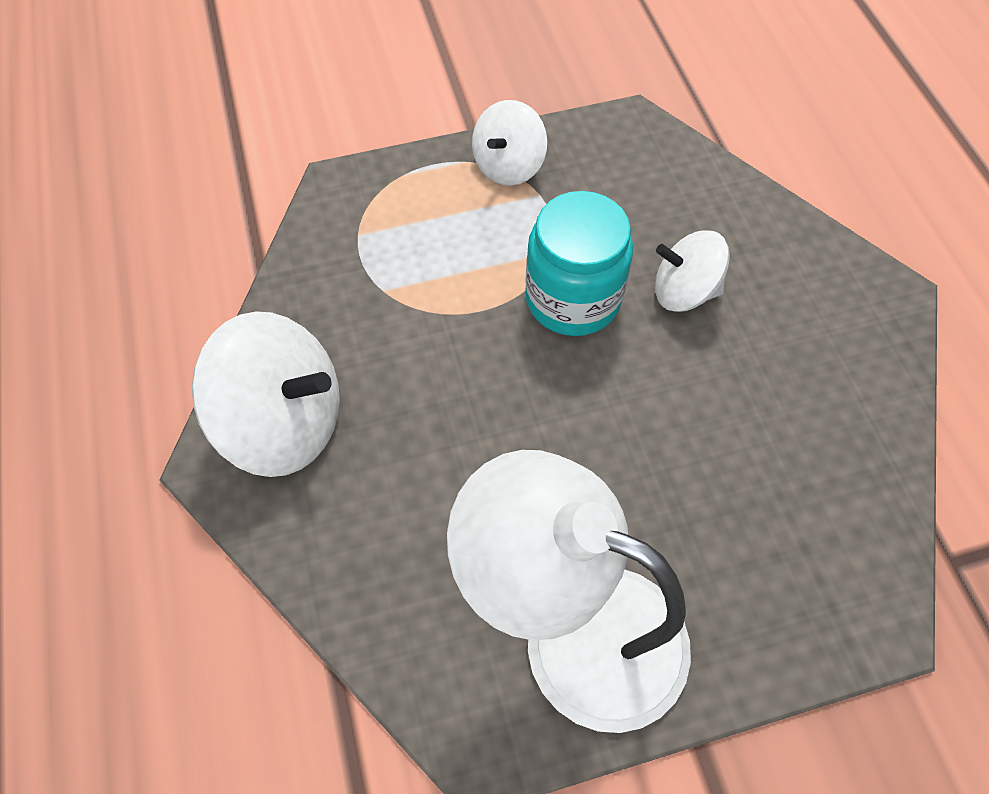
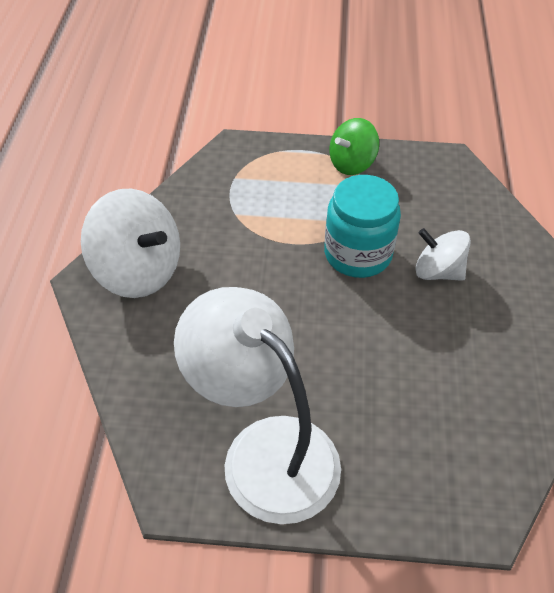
camera: 20 degrees right, 10 degrees down
(508, 166) = (352, 163): white spinning top -> green spinning top

